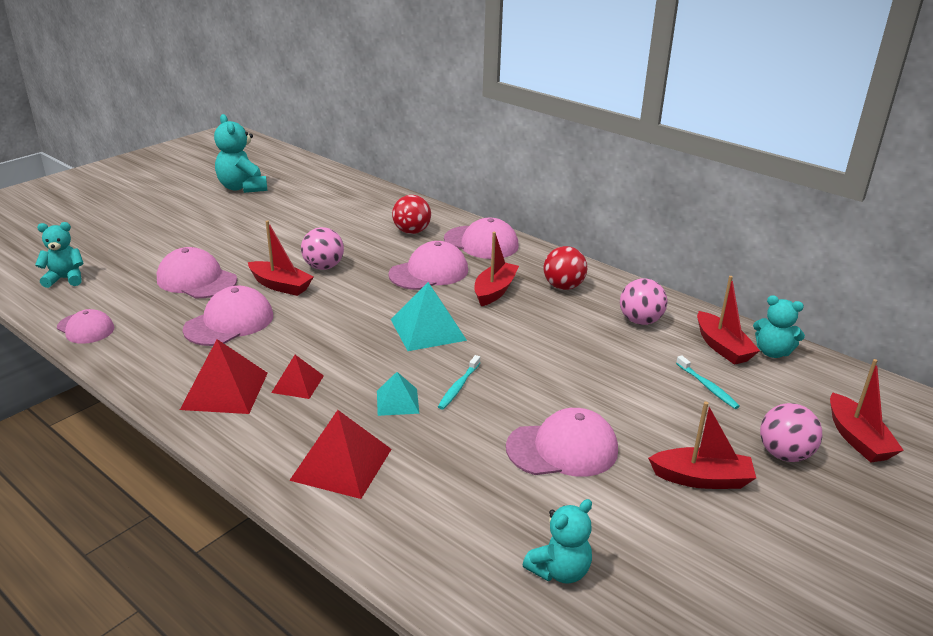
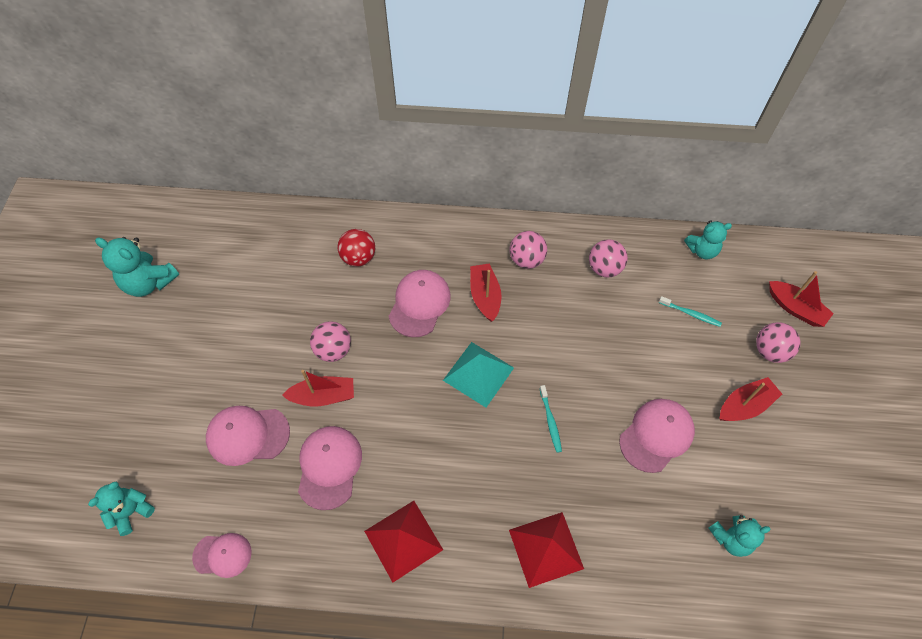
camera: 35 degrees left, 30 degrees up
(297, 384) = (446, 496): red pyramid -> none
(397, 402) = (526, 465): turquoise pyramid -> none
(481, 243) = (424, 239): pink cap -> none
(559, 571) = (731, 538): turquoise teddy bear -> turquoise teddy bear turned 60 degrees clockwise
(563, 287) = (526, 260): red ball -> pink ball
(722, 347) = (671, 264): red boat -> none

